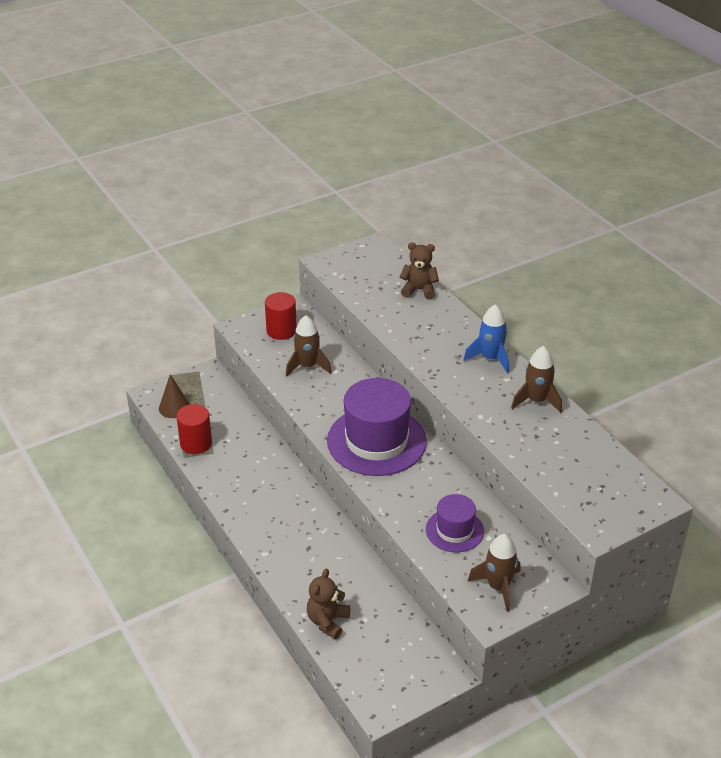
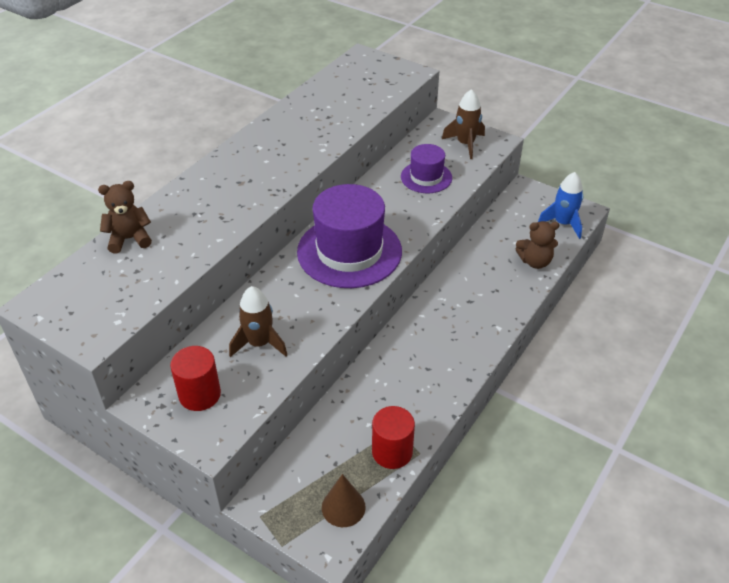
camera: 115 degrees left, 5 degrees up
(419, 290) = (129, 239): brown teddy bear -> brown teddy bear turned 90 degrees clockwise
(490, 358) = (233, 162): blue rocket -> blue rocket (563, 223)
(536, 401) = (281, 125): brown rocket -> none

